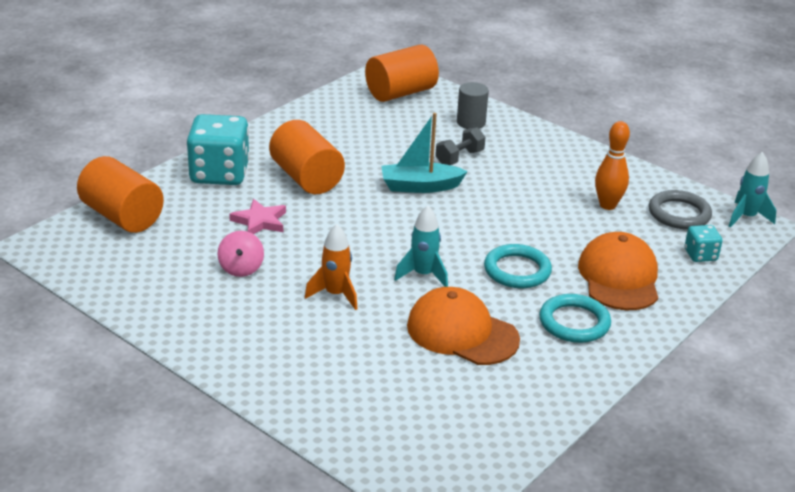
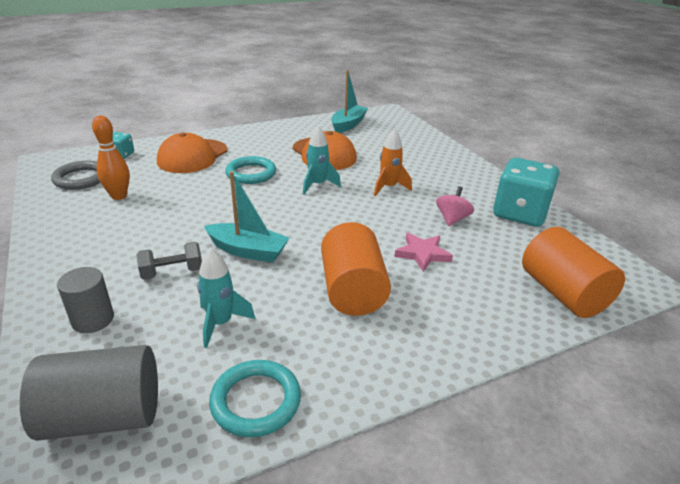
camera: 155 degrees left, 0 degrees up
(219, 174) = (448, 323): turquoise dice -> turquoise dice (519, 213)
(400, 93) = (103, 416): orange cylinder -> grey cylinder
(486, 422) = (348, 124): none -> turquoise boat
(574, 322) = (254, 145): turquoise ring -> turquoise ring (256, 401)
(746, 217) = (43, 166): turquoise rocket -> turquoise rocket (221, 323)

